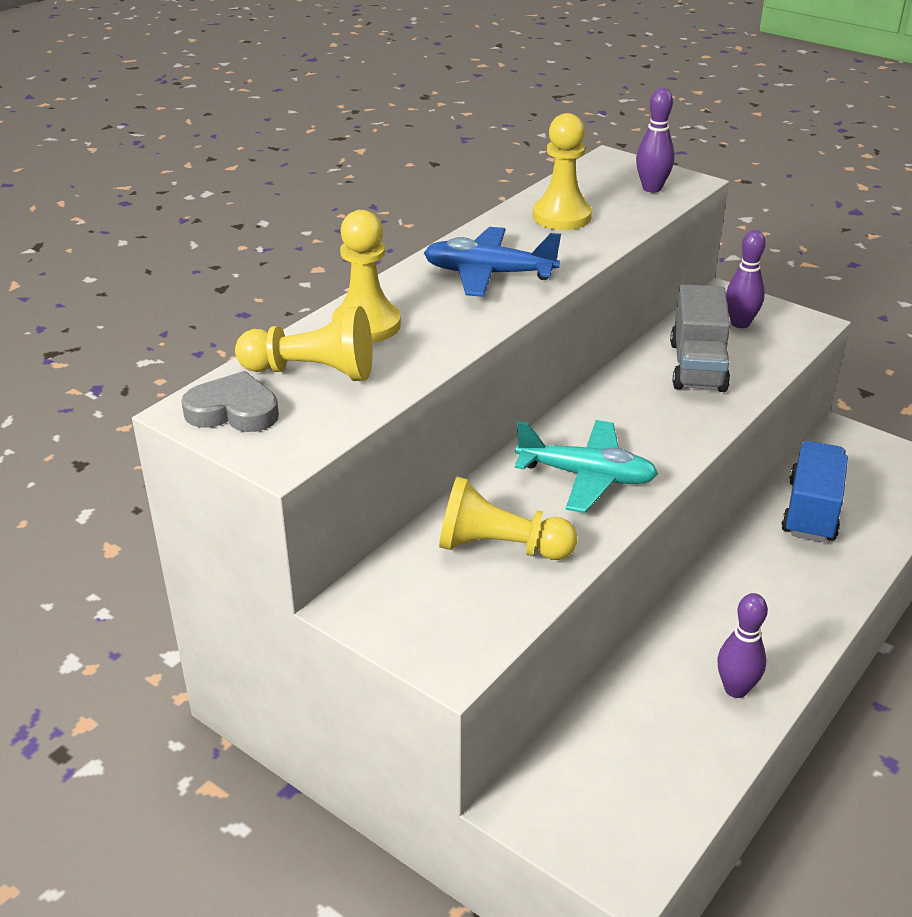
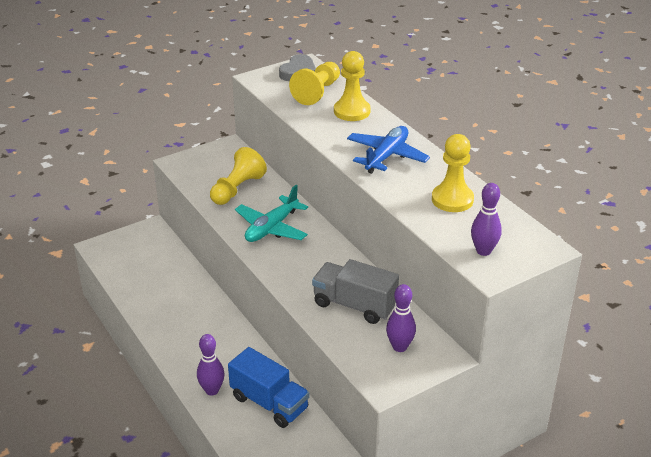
camera: 110 degrees right, 0 degrees up
(735, 689) = (161, 311): purple bowling pin -> purple bowling pin (212, 390)

